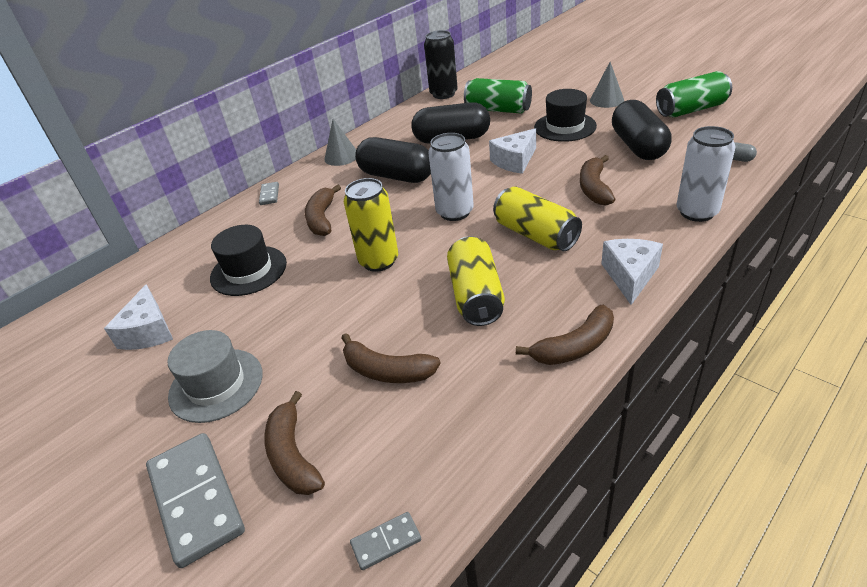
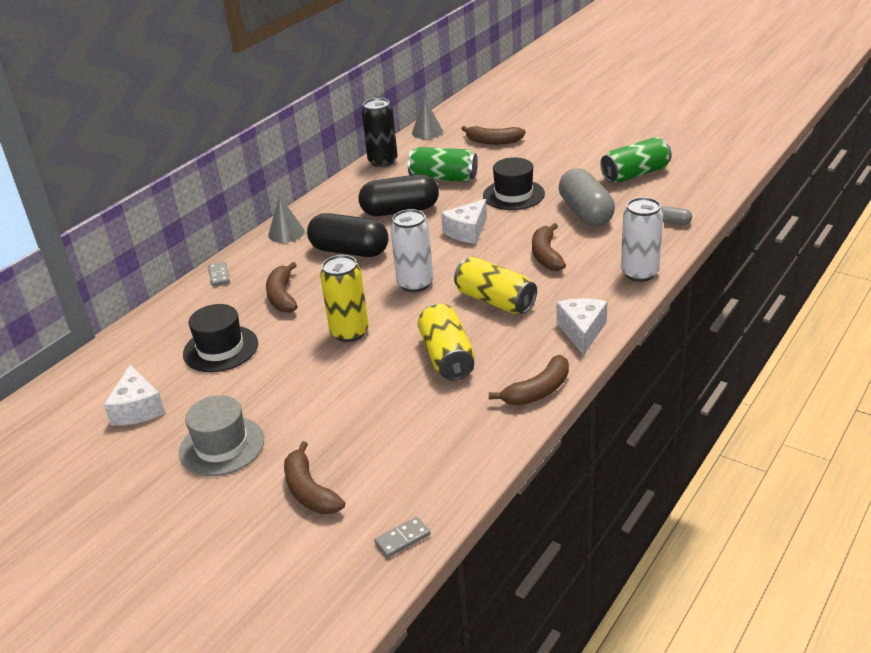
camera: 10 degrees left, 5 degrees down
(196, 500) = (234, 529): grey domino -> none
(387, 371) = (377, 422): brown banana -> brown banana (493, 141)
(606, 100) = (553, 165): grey cone -> grey cone (427, 132)
(638, 146) = (585, 213): black capsule -> grey capsule

